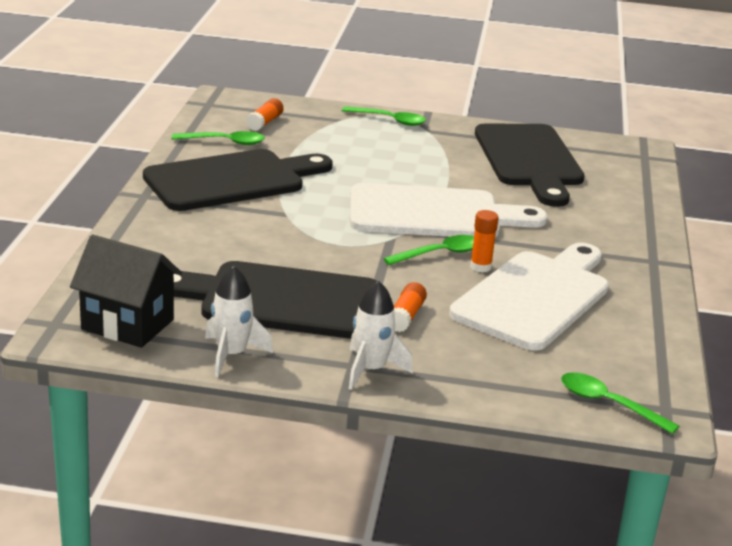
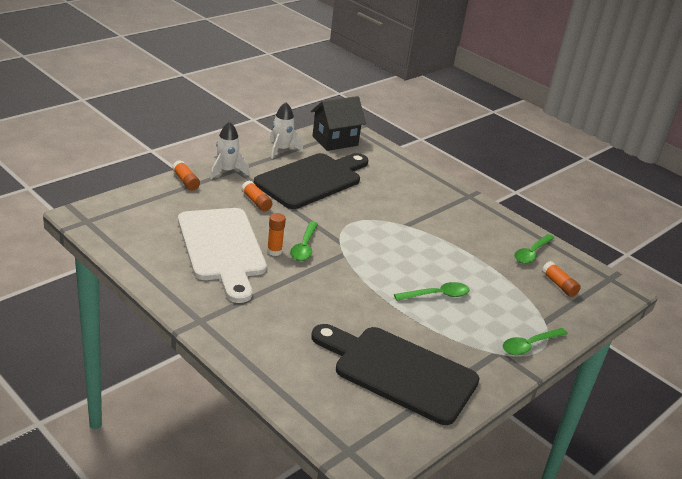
camera: 125 degrees right, 5 degrees up
(231, 180) = (468, 229): black cutting board -> none
(433, 214) = (355, 273): white cutting board -> none
(453, 387) = (185, 181): none -> orange glue stick
(608, 404) = (114, 209): green spoon -> green spoon (437, 295)

